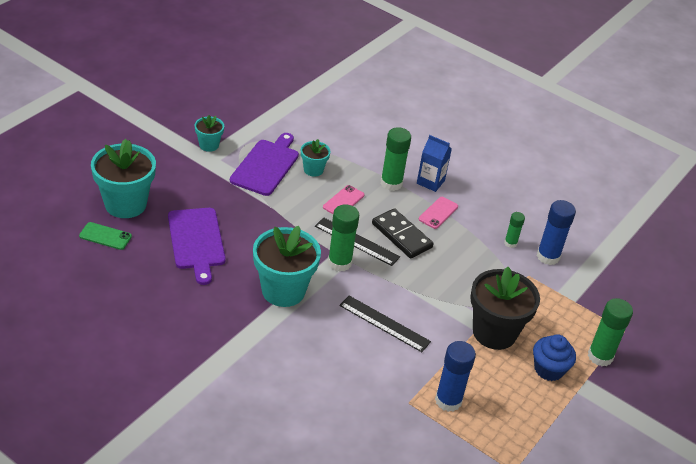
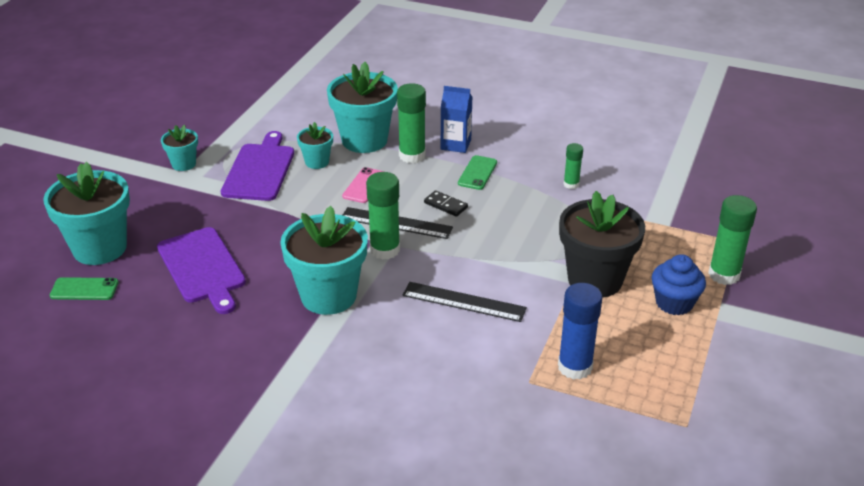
camera: 10 degrees left, 5 degrees down
(358, 159) = (364, 140): none -> turquoise flower pot
(401, 236) = (445, 205): black domino -> black domino, size x0.55
(438, 213) = (477, 173): pink phone -> green phone
(548, 256) = (618, 188): blue glue stick -> none

